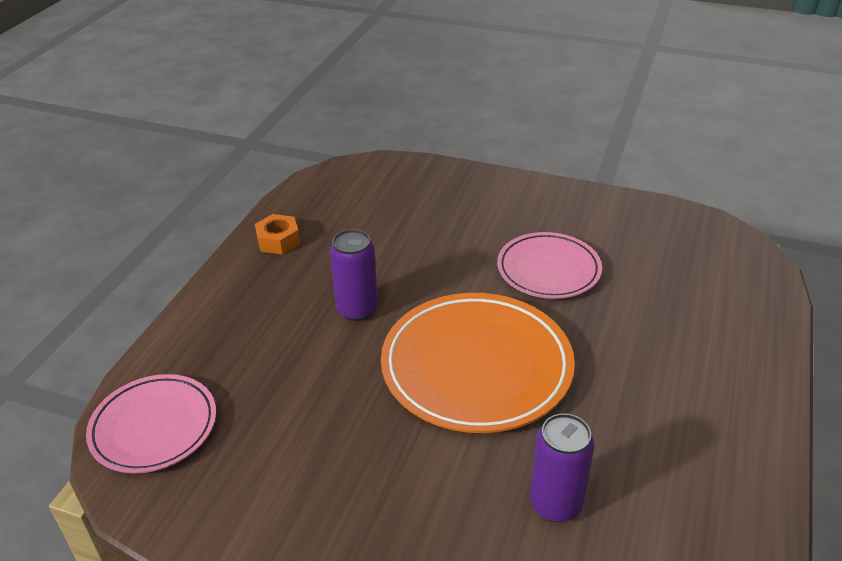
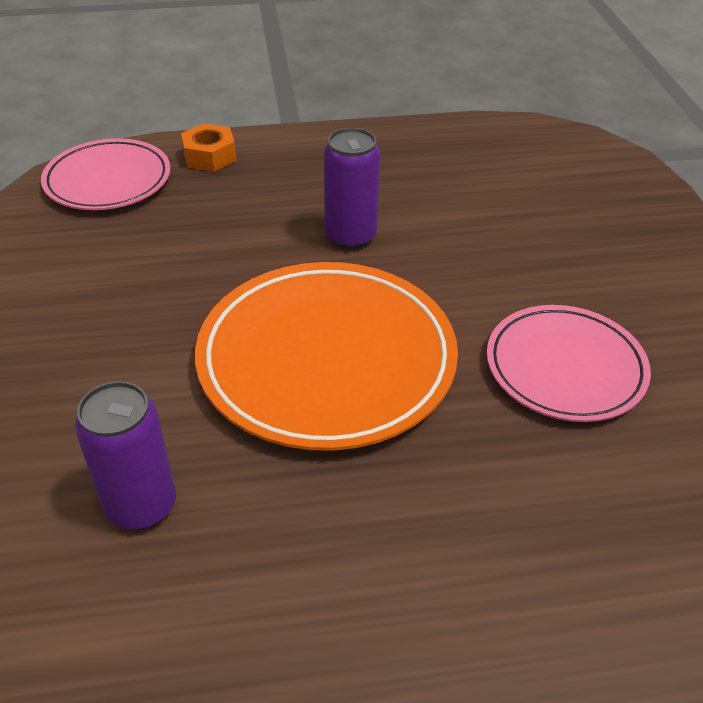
camera: 60 degrees right, 5 degrees up
(278, 241) = (412, 146): orange nut -> orange nut (210, 156)

